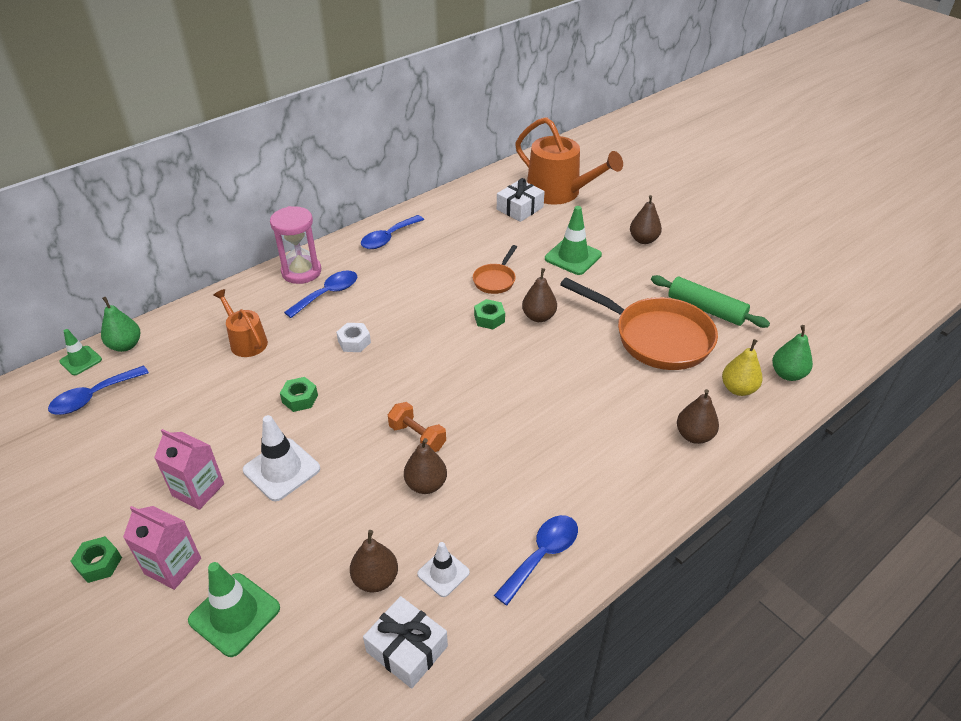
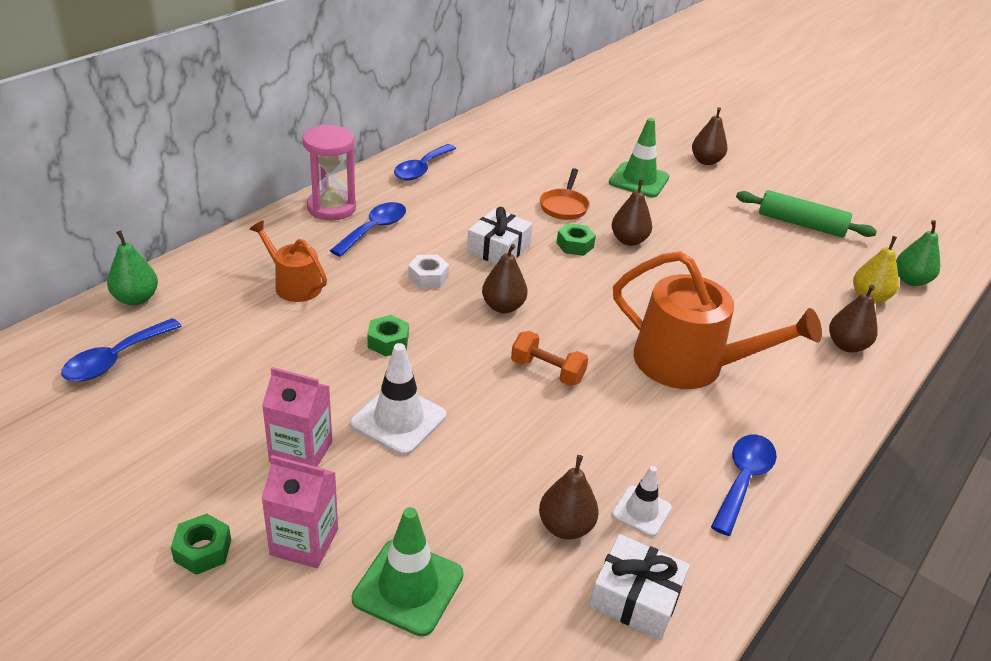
camera: 15 degrees left, 5 degrees down
(81, 360) = (81, 319): green traffic cone -> none
(426, 484) = (579, 420): brown pear -> brown pear (503, 307)
(520, 208) = (559, 135): white gift -> white gift (498, 248)
(559, 192) = (595, 118): orange watering can -> orange watering can (689, 364)
(656, 337) = (762, 253): orange pan -> none

